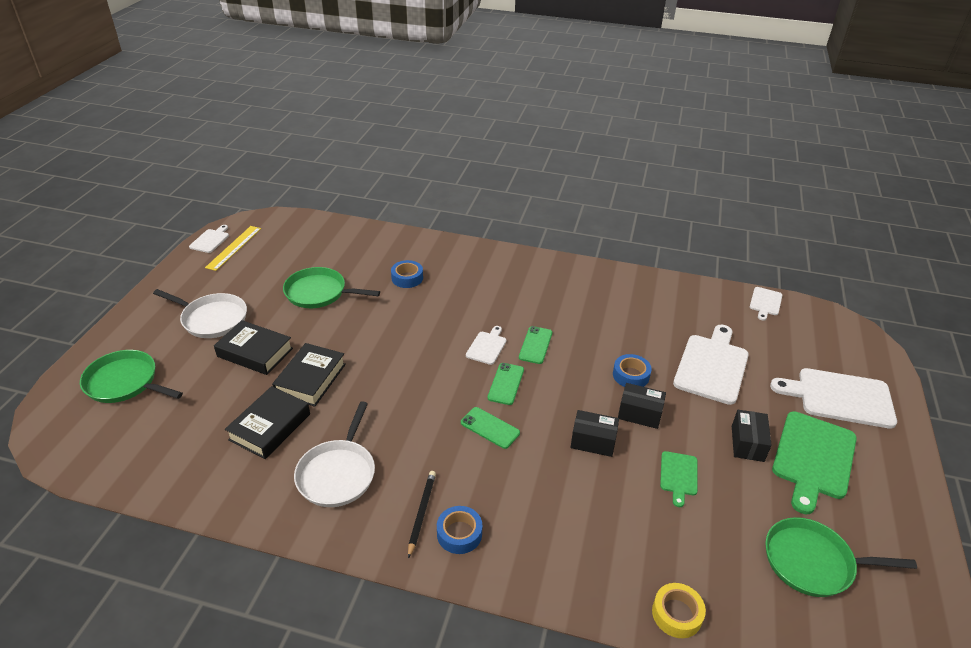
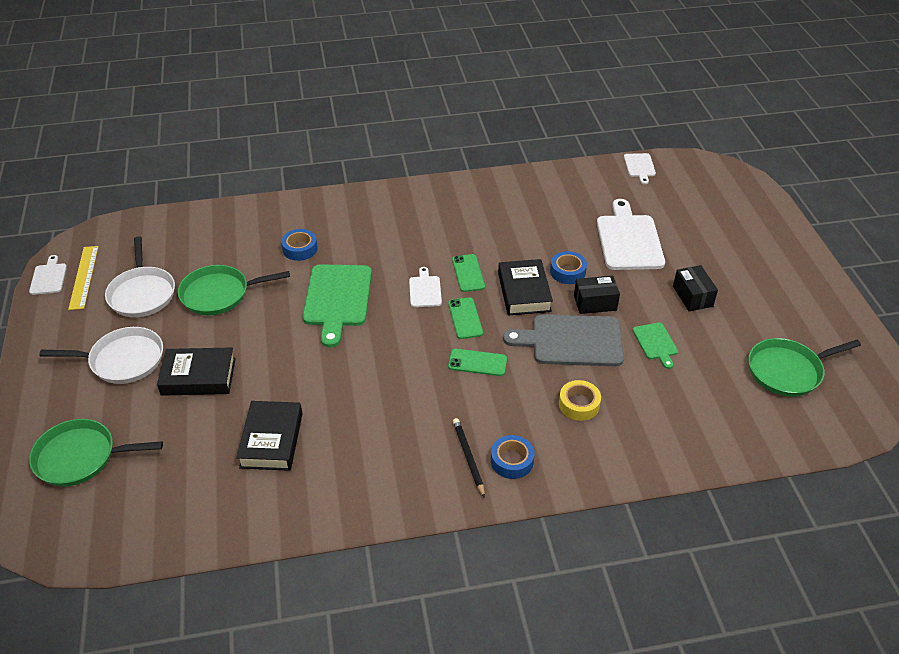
camera: 25 degrees left, 5 degrees up
(311, 379) = (277, 381): black book -> black book (524, 292)
(338, 474) = (369, 455): white pan -> white pan (142, 293)
(593, 441) = (571, 341): black box -> grey cutting board
(676, 614) = (715, 450): yellow tape -> yellow tape (579, 404)
(813, 458) = (747, 290): green cutting board -> green cutting board (337, 299)
(840, 397) = (740, 232): white cutting board -> none

